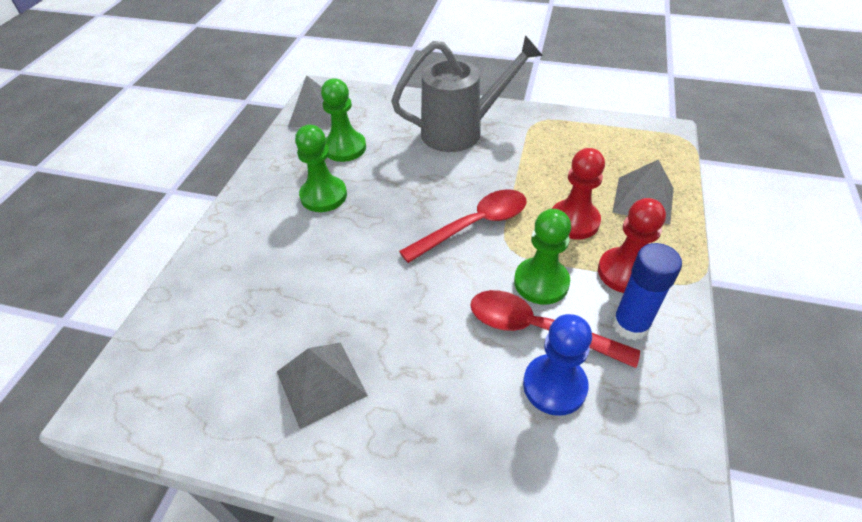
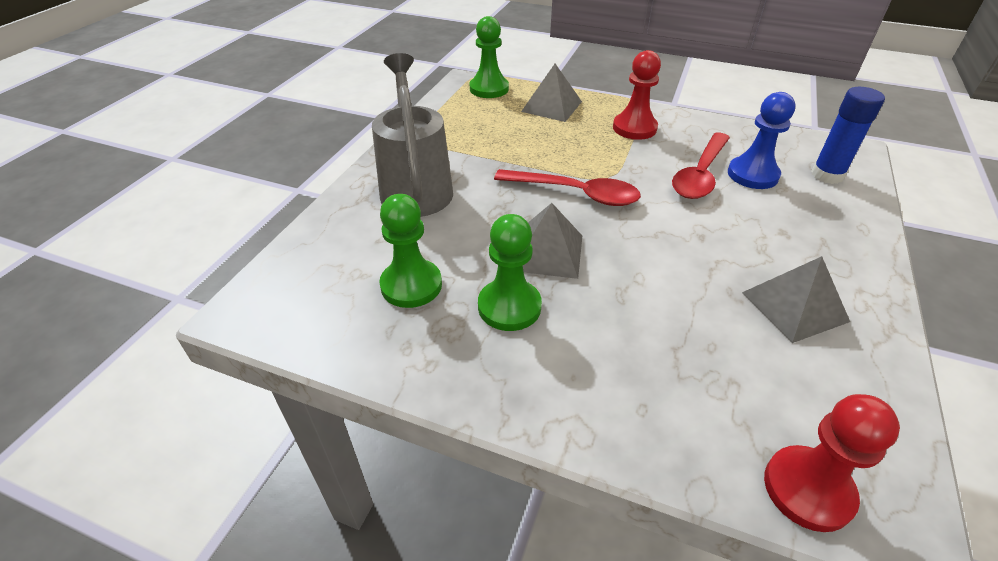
camera: 85 degrees left, 5 degrees down
(314, 113) = (307, 319): grey pyramid -> grey pyramid (547, 252)
(474, 225) = (575, 193): red spoon -> red spoon turned 135 degrees clockwise
(541, 282) = (648, 166): green pawn -> green pawn (489, 89)
(574, 221) = (574, 140): red pawn -> red pawn (808, 489)
(630, 325) = (687, 135): blue glue stick -> blue glue stick (827, 175)

